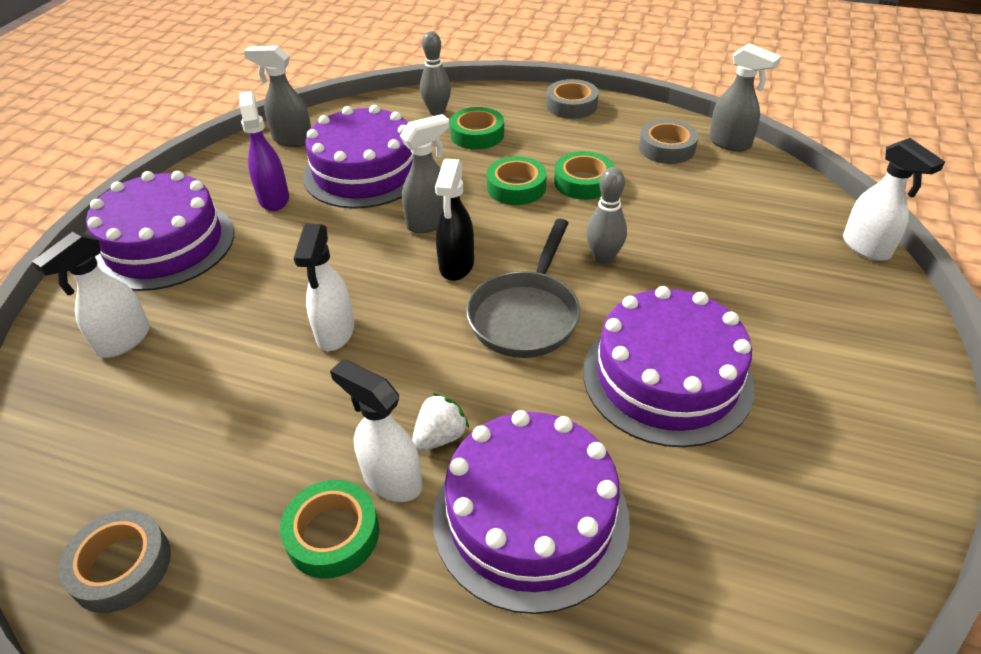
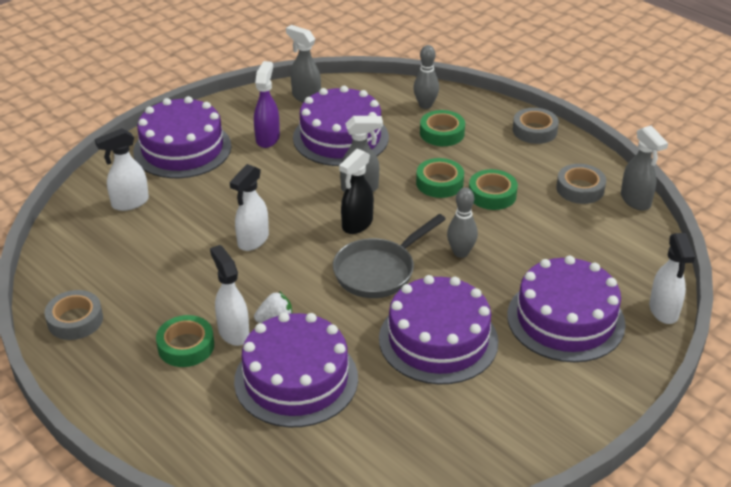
camera: 25 degrees right, 5 degrees down
(782, 295) = (565, 319): none -> purple cake

